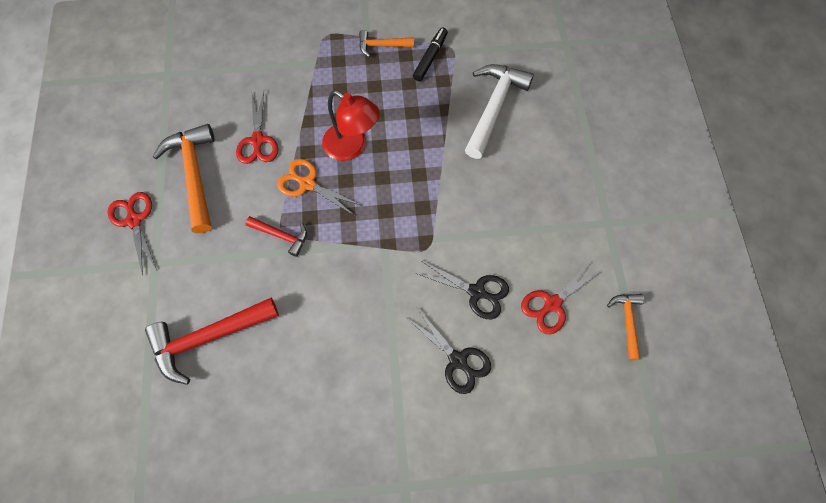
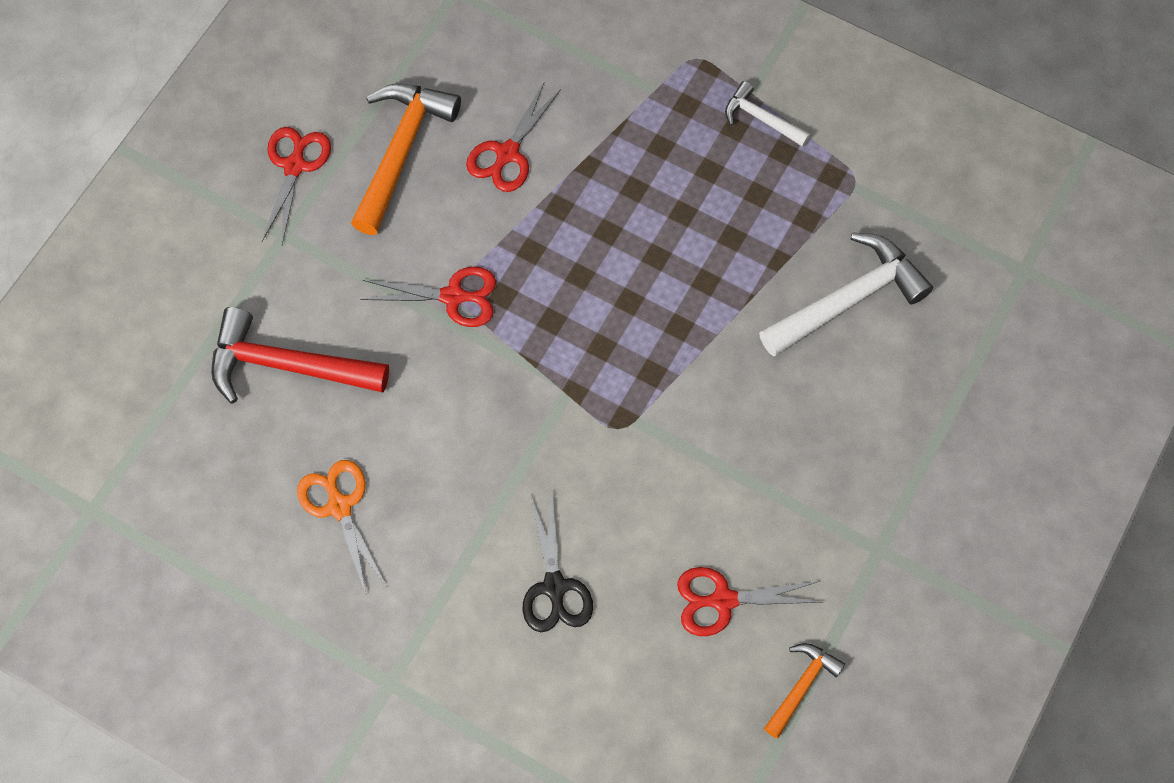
camera: 35 degrees right, 0 degrees up
(281, 236) = (453, 296): red hammer -> red scissors
(307, 184) = (530, 250): orange scissors -> orange scissors (339, 506)
(352, 147) = (620, 237): red lamp -> none
(382, 46) = (761, 118): orange hammer -> white hammer
(430, 58) = (814, 175): black marker -> none
(476, 292) = (639, 522): black scissors -> none

